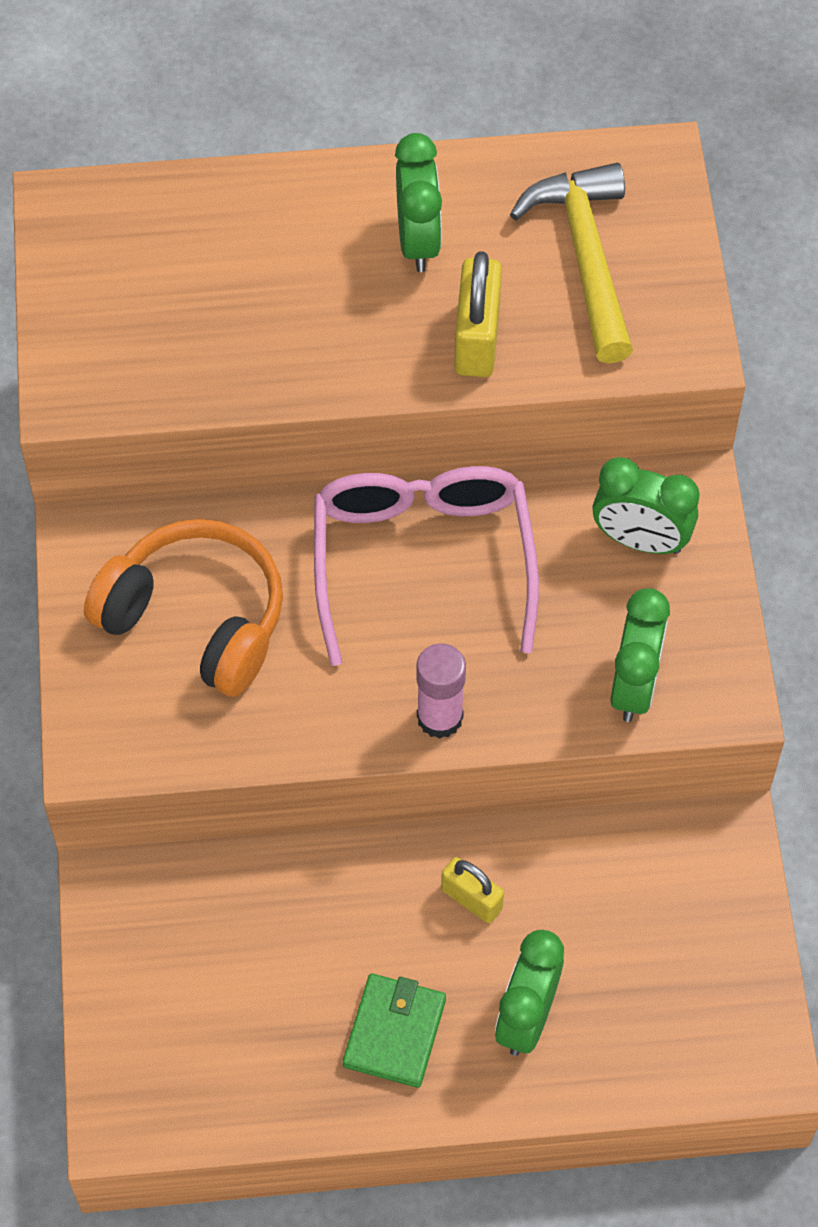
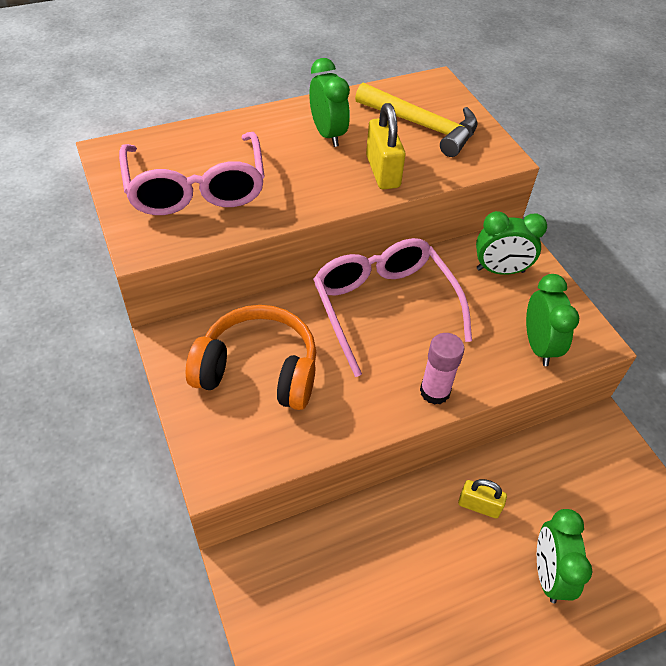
camera: 20 degrees left, 10 degrees down
(173, 309) = (196, 189): none -> pink glasses
(394, 1032) = (470, 611): green wallet -> none
(585, 257) = (422, 126): yellow hammer -> yellow hammer turned 150 degrees clockwise

